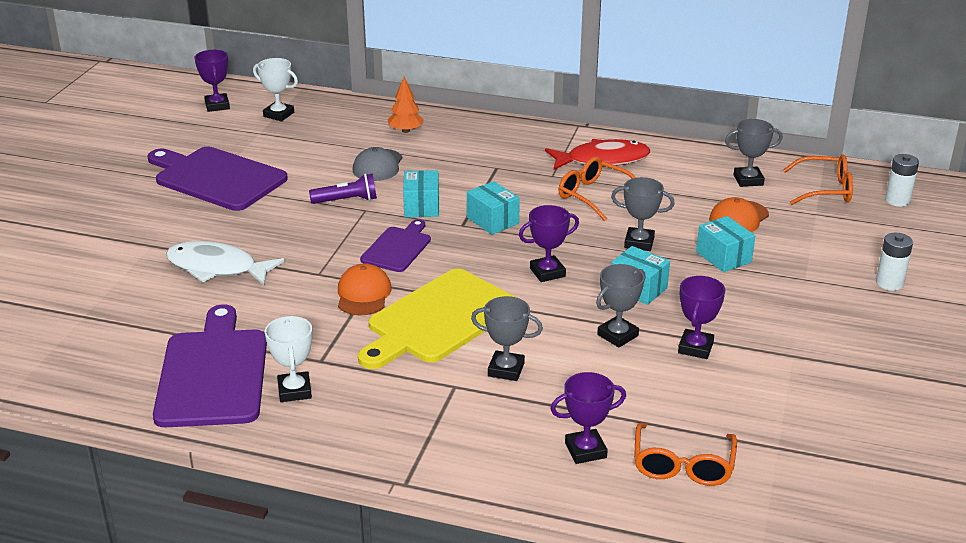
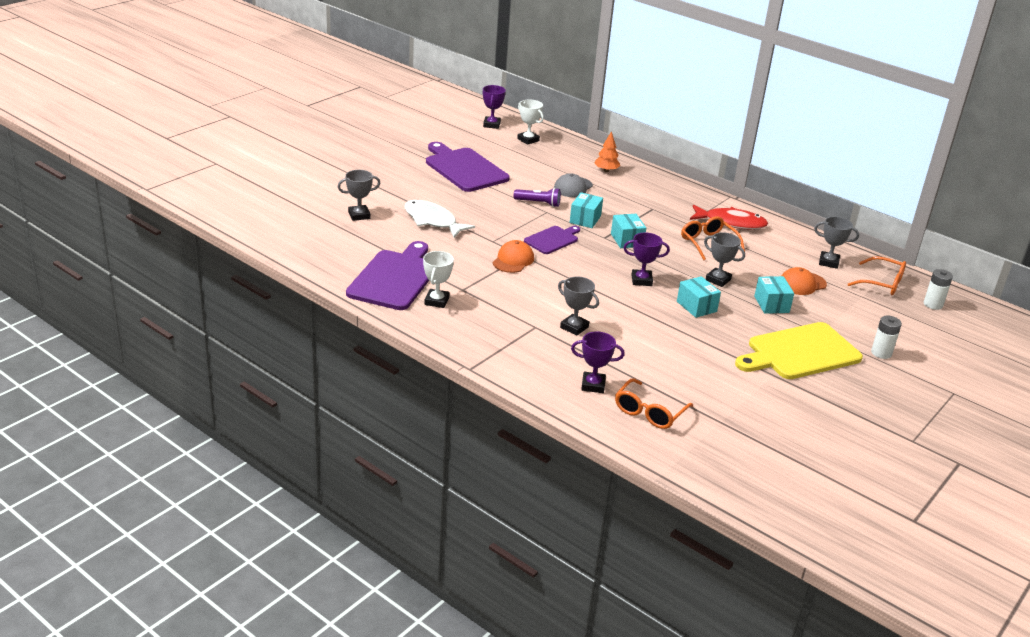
camera: 20 degrees right, 0 degrees up
(438, 319) = (551, 287): yellow cutting board -> yellow cutting board (800, 352)
(617, 335) = (661, 329): grey trophy -> grey trophy (359, 215)
(695, 348) = (709, 351): purple trophy -> none

